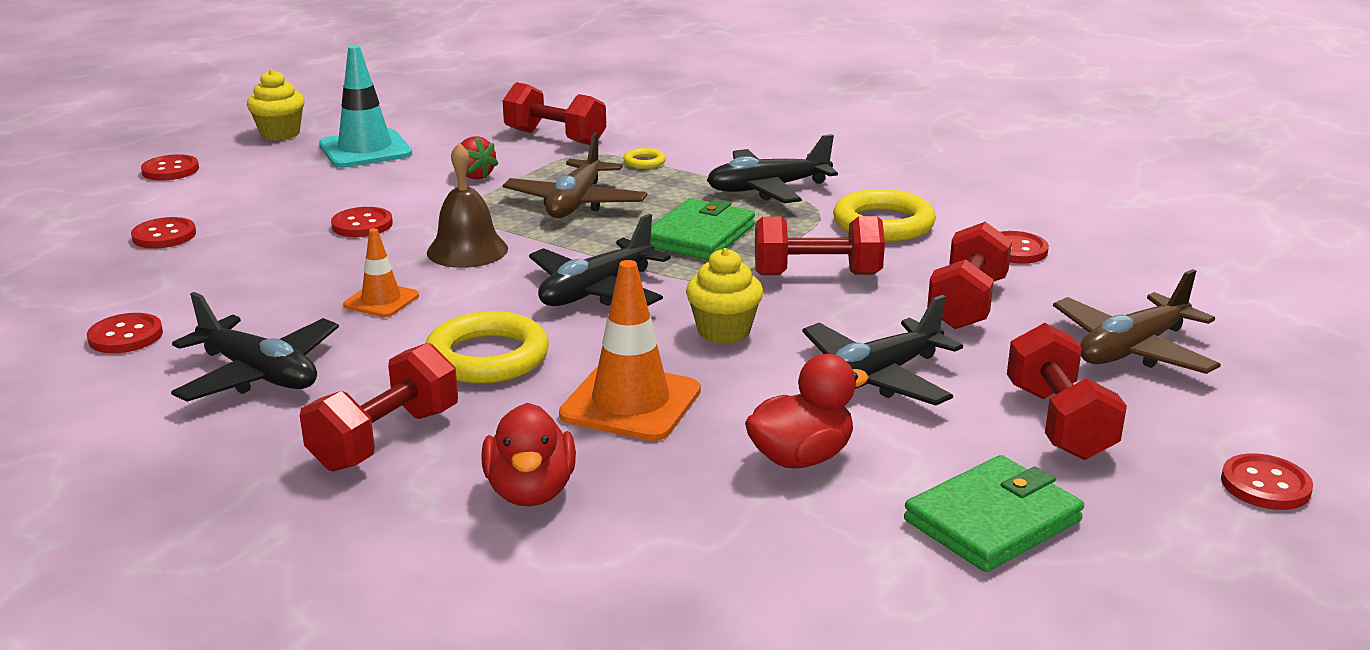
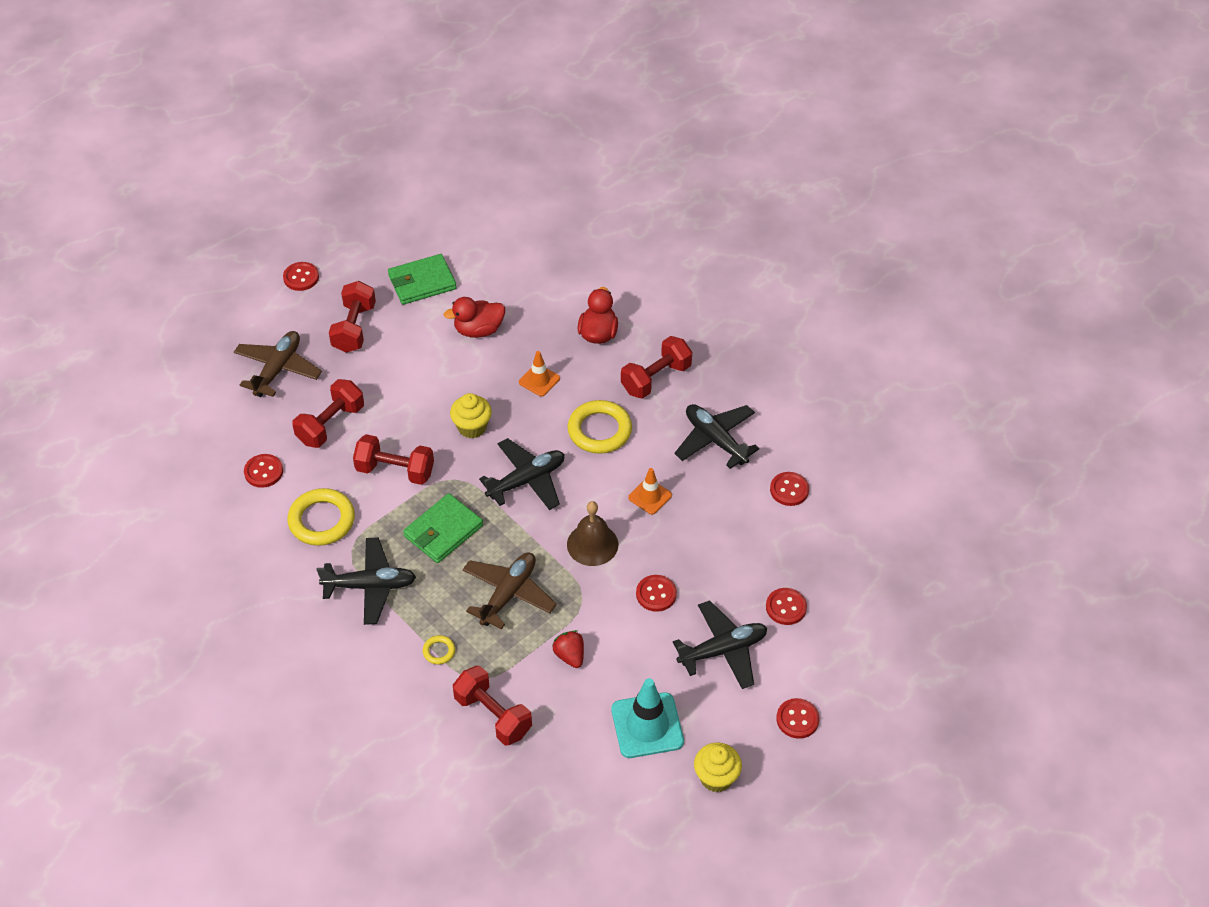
camera: 165 degrees left, 25 degrees up
(630, 403) = (539, 380): orange traffic cone -> orange traffic cone, size x0.57
(875, 378) = (416, 374): black plane -> black plane (723, 650)
(1132, 349) = (278, 369): brown plane -> brown plane turned 45 degrees counterclockwise

